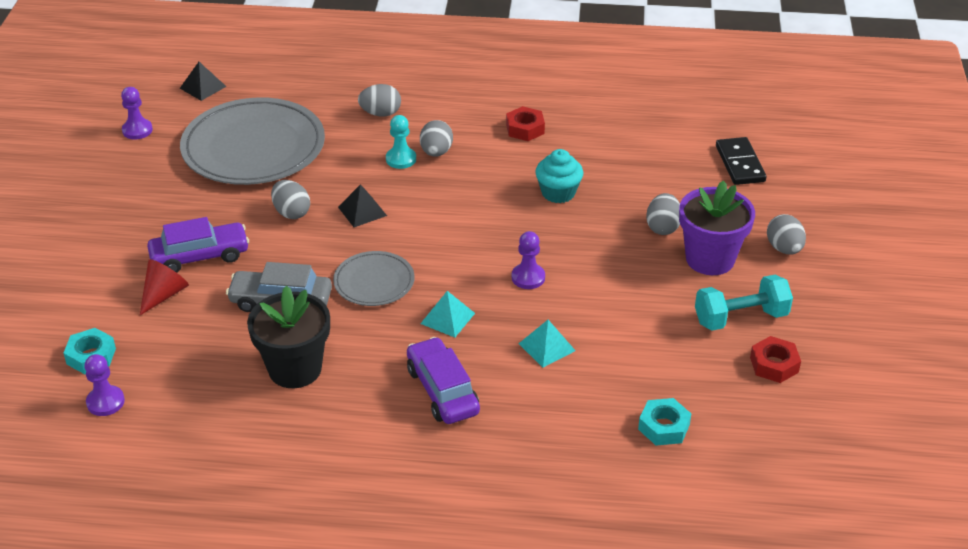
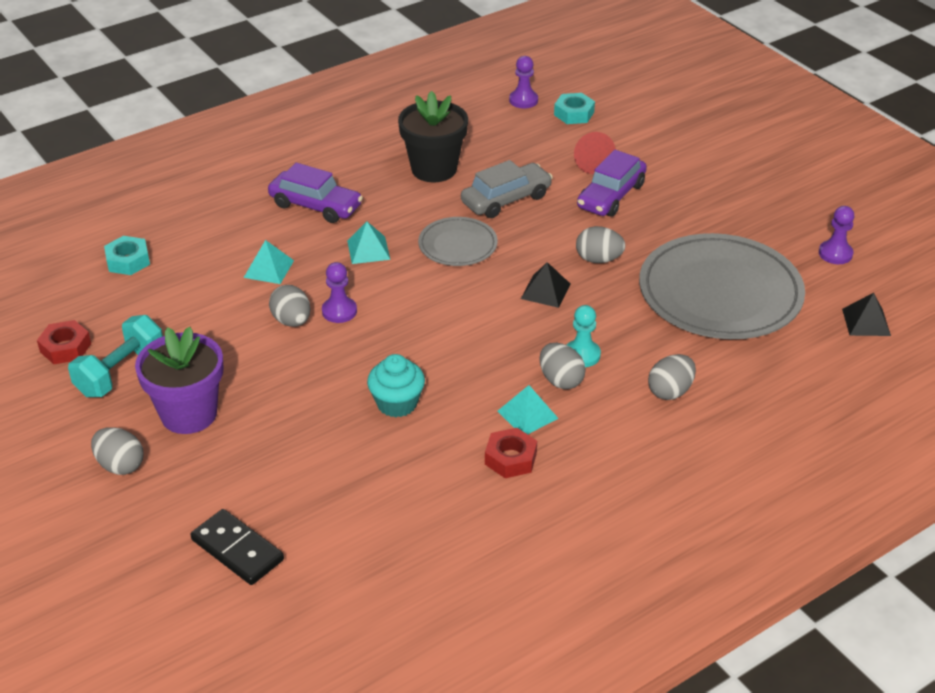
camera: 140 degrees right, 0 degrees up
(483, 145) = (527, 414): none -> turquoise pyramid
(662, 227) = (261, 422): grey egg -> grey egg (292, 321)

